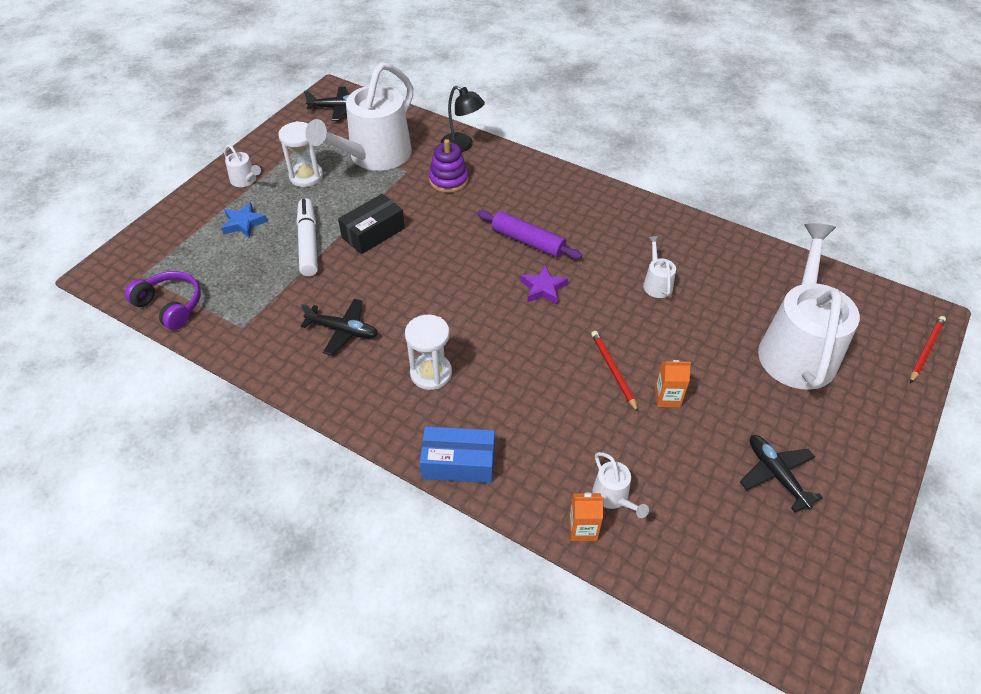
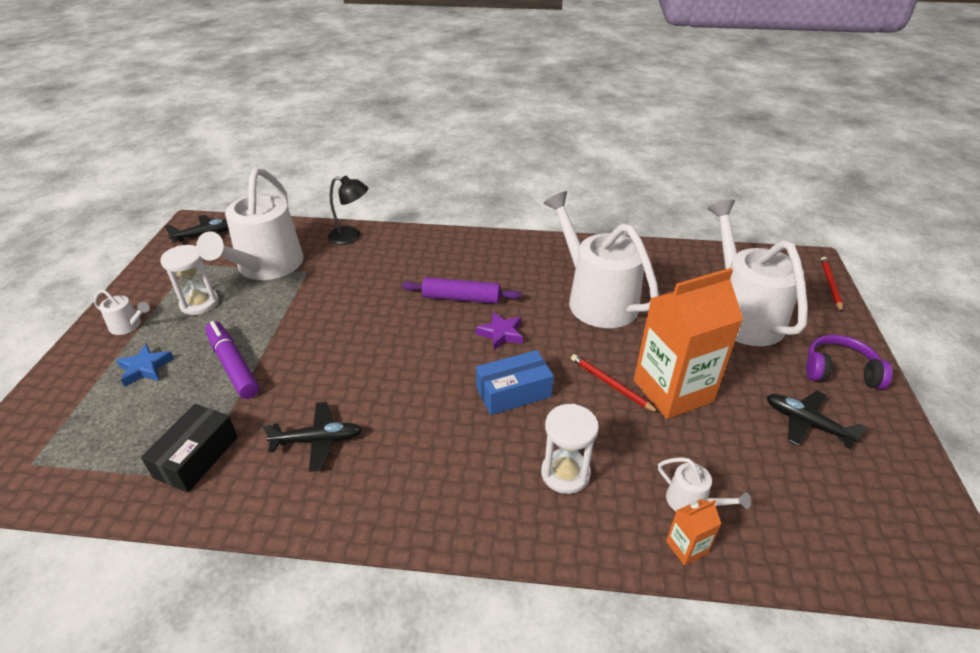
camera: 25 degrees left, 10 degrees down
(170, 306) = (85, 486): purple headphones -> purple headphones (839, 371)
(308, 243) = (233, 365): white marker -> purple marker
(373, 233) = (301, 335): black box -> black box (196, 457)
(431, 373) = (439, 450): white hourglass -> white hourglass (565, 473)
(448, 180) = (354, 268): purple stacking toy -> none
(458, 463) = (522, 532): blue box -> blue box (513, 392)
(656, 283) = (596, 299): white watering can -> white watering can, size x2.44
(667, 397) = (673, 391): orange carton -> orange carton, size x2.44

